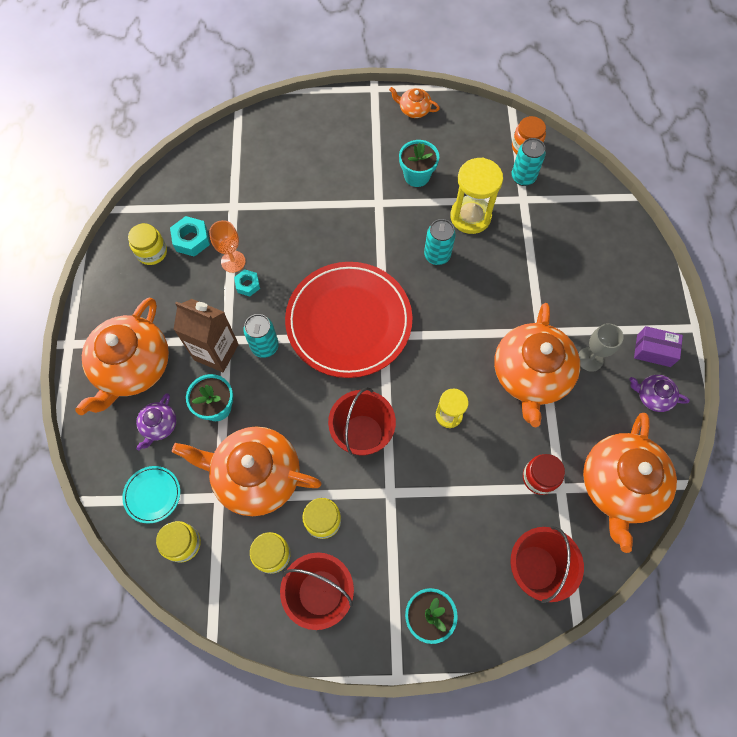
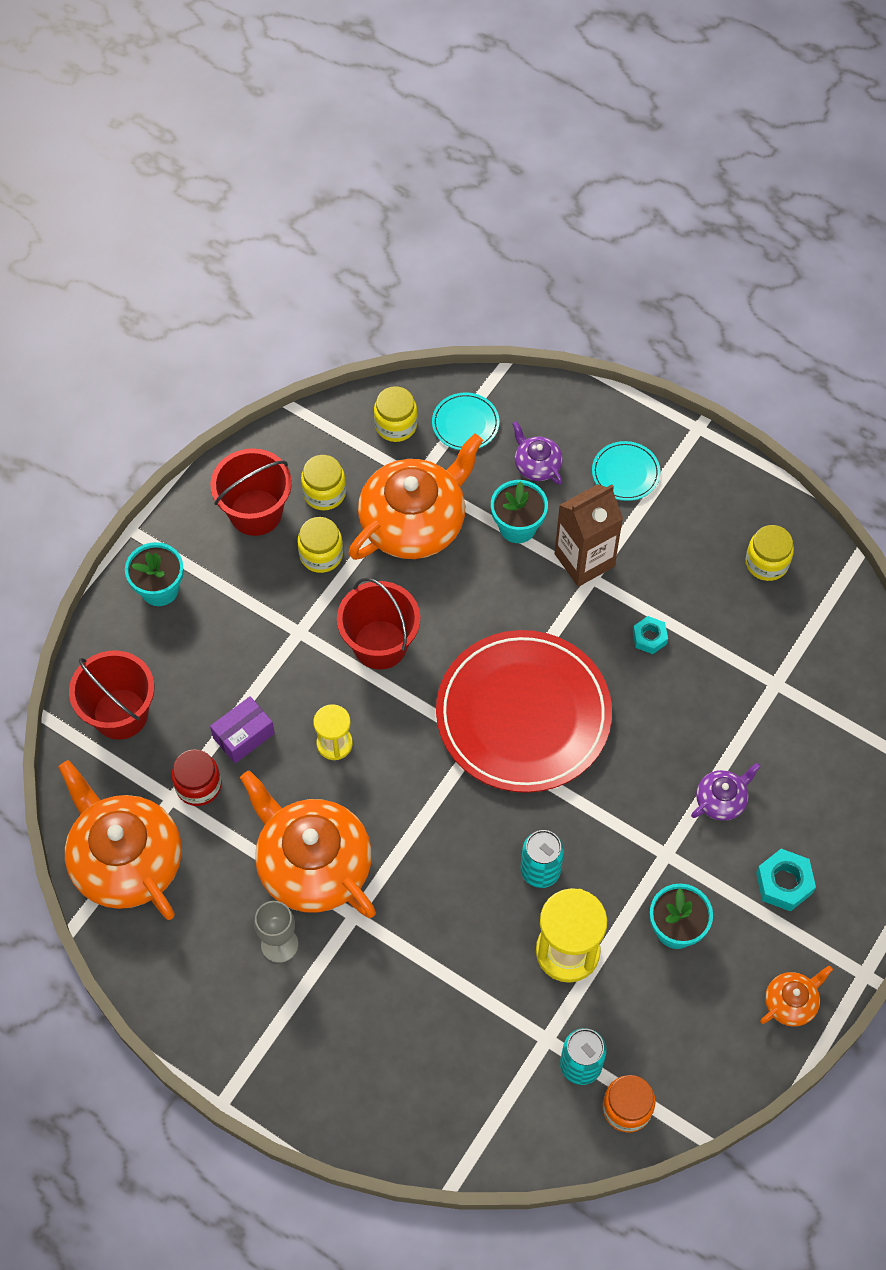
camera: 125 degrees right, 5 degrees down
(132, 367) = (625, 473): orange teapot -> turquoise plate
(191, 240) = (756, 612): turquoise nut -> turquoise nut (784, 883)
(233, 261) = (693, 640): orange goblet -> none
(265, 346) = (556, 611): turquoise can -> none
(653, 351) = (233, 1027): purple box -> purple box (243, 735)
(653, 396) = (184, 979): purple teapot -> purple teapot (721, 799)

